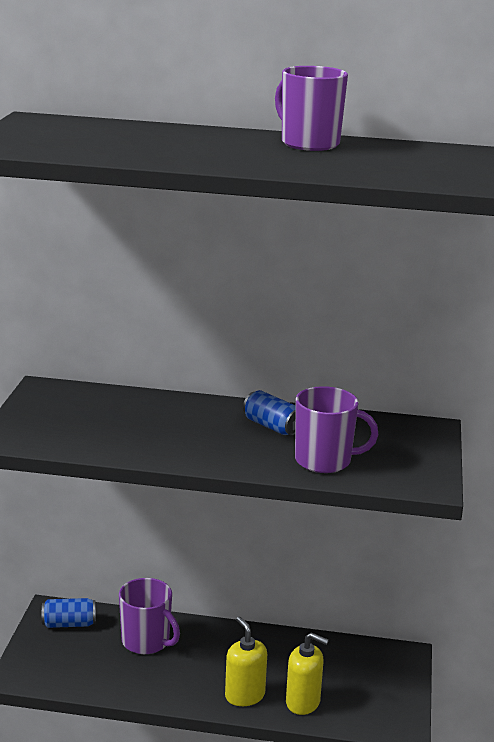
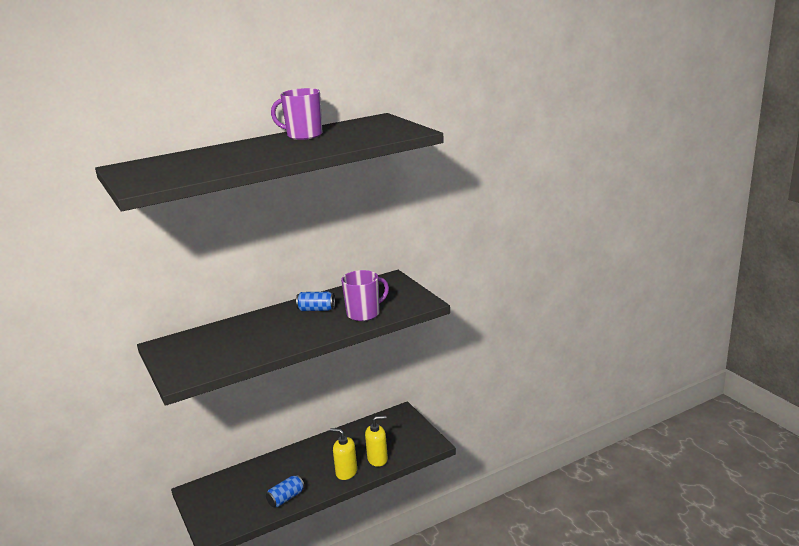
camera: 35 degrees left, 0 degrees up
(69, 624) = (211, 492): blue can -> blue can (286, 498)
(146, 641) = (266, 476): purple mug -> none

